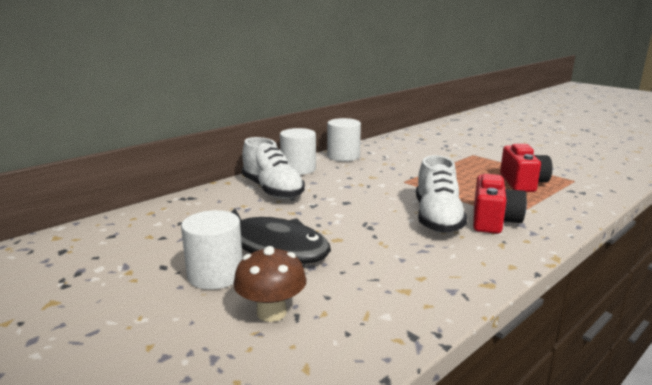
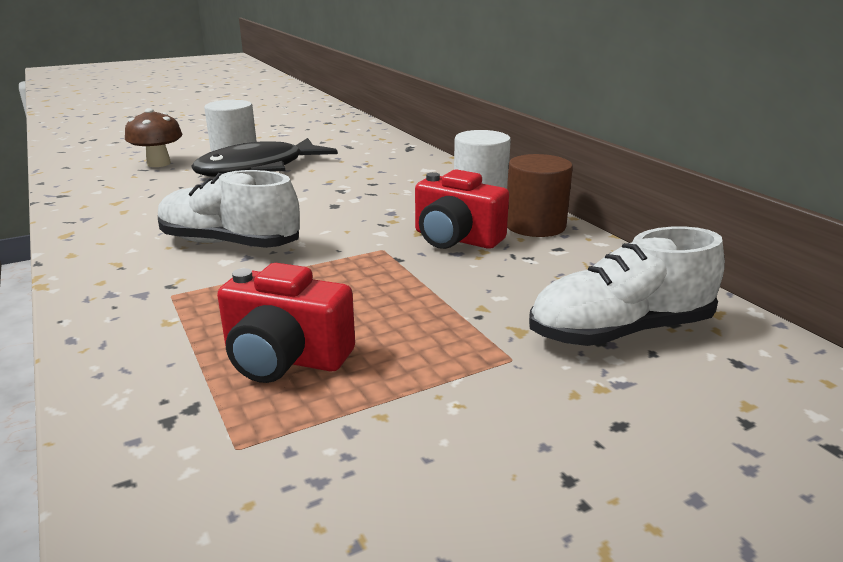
camera: 105 degrees right, 5 degrees up
(272, 190) = (405, 177): white shoe -> white shoe (620, 331)
(343, 156) = (535, 226): white cylinder -> brown cylinder
(493, 221) = (176, 277): red camera -> red camera (455, 239)

